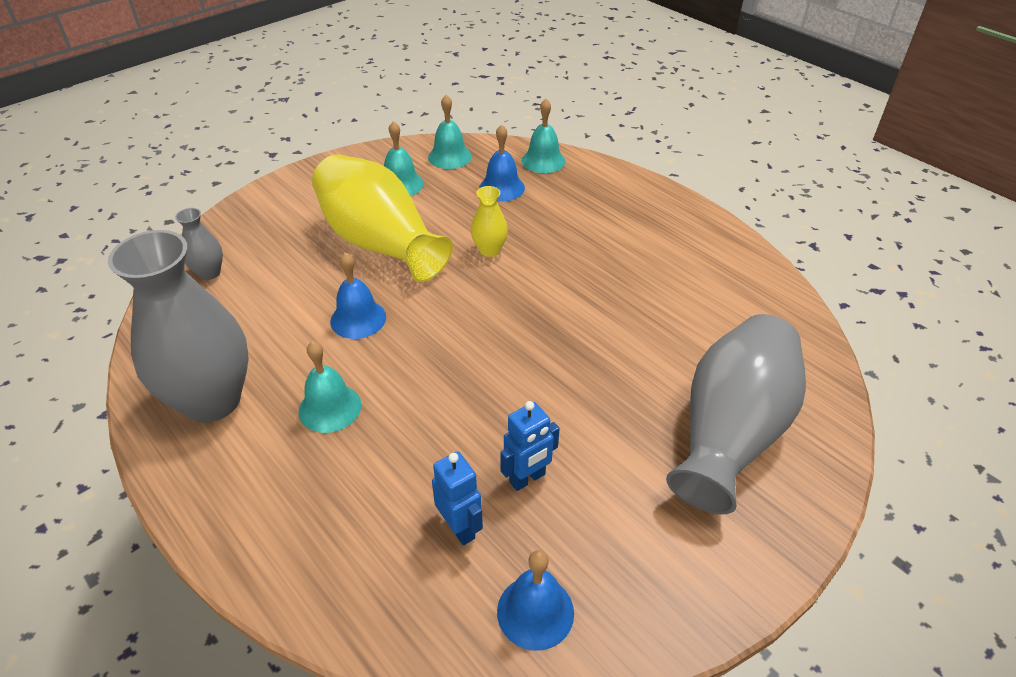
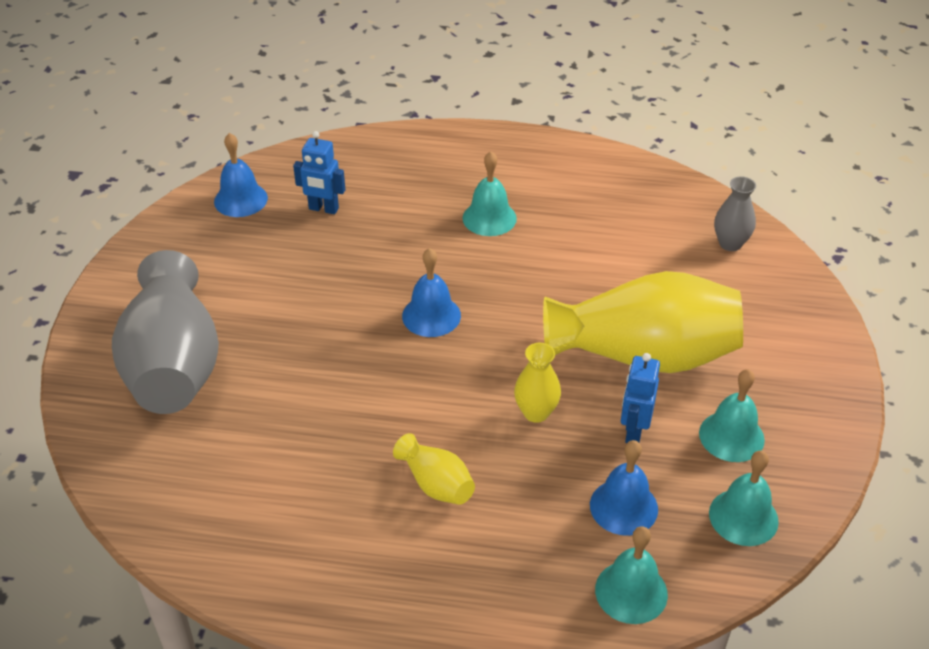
camera: 140 degrees right, 0 degrees up
(212, 400) = (571, 179): grey vase -> none
(358, 319) = (559, 281): blue bell -> blue bell (431, 315)
(527, 478) = (306, 254): blue robot -> blue robot (634, 431)
(594, 248) = (436, 484): none -> yellow vase

